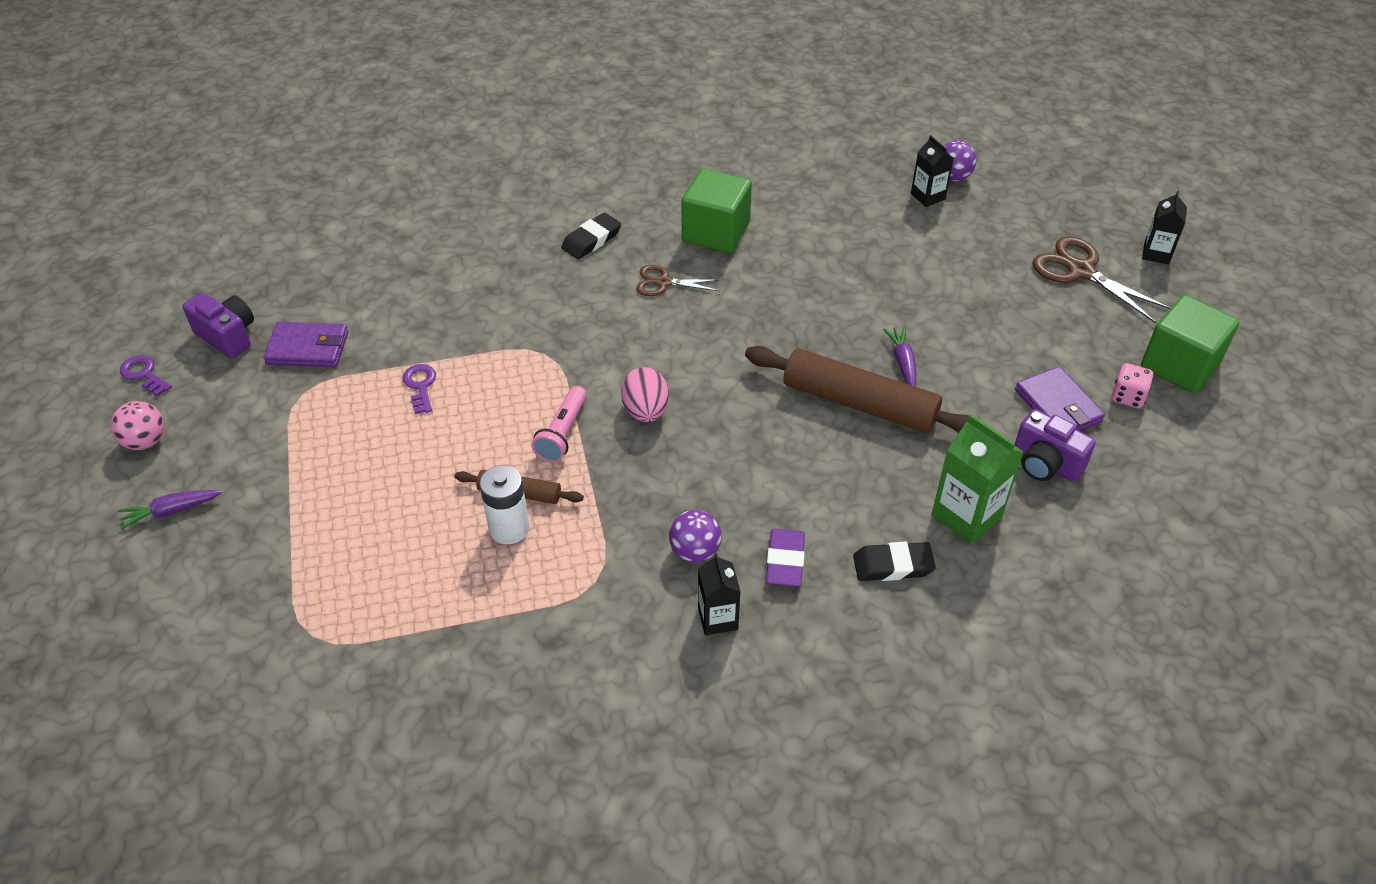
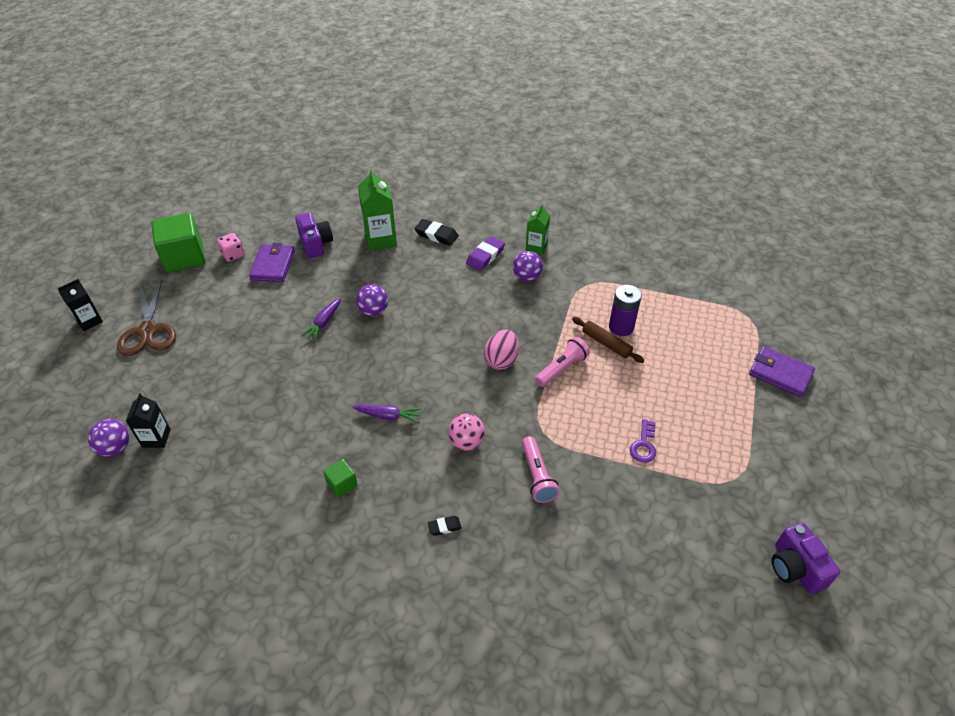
camera: 150 degrees left, 0 degrees up
(144, 374) = (870, 558): purple key -> none
(145, 441) = (861, 488): pink ball -> pink ball (466, 442)
(171, 511) = (836, 423): purple carrot -> purple carrot (388, 416)
(308, 348) = (725, 521): purple wallet -> purple wallet (780, 373)
(509, 528) = (621, 327): white battery -> purple battery
(526, 311) = (537, 476): none -> pink flashlight
(591, 240) = (444, 527): black eraser -> black eraser, size x0.56
(663, 283) = (419, 453): brown scissors -> none
(716, 232) = (342, 484): green cube -> green cube, size x0.47
(717, 618) = (536, 247): black carton -> green carton
(859, 403) = (373, 311): brown rolling pin -> purple ball

